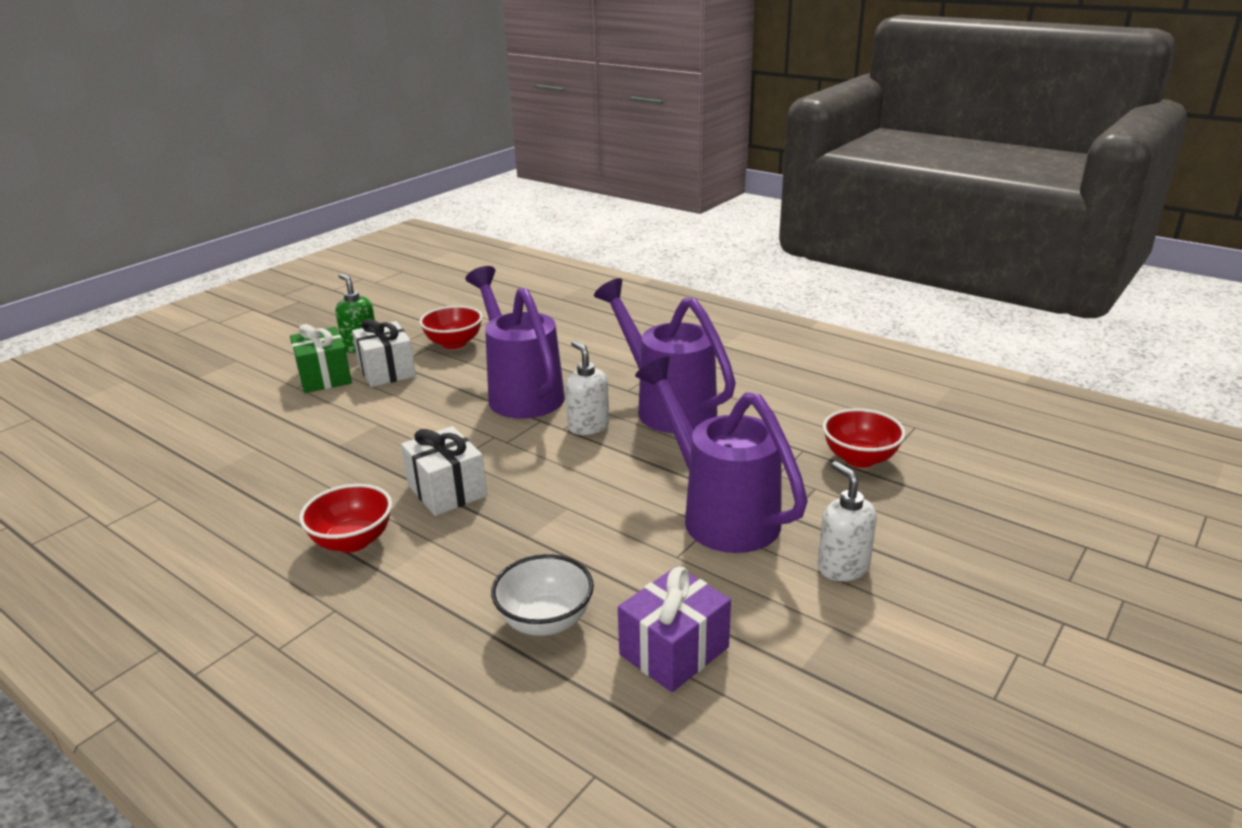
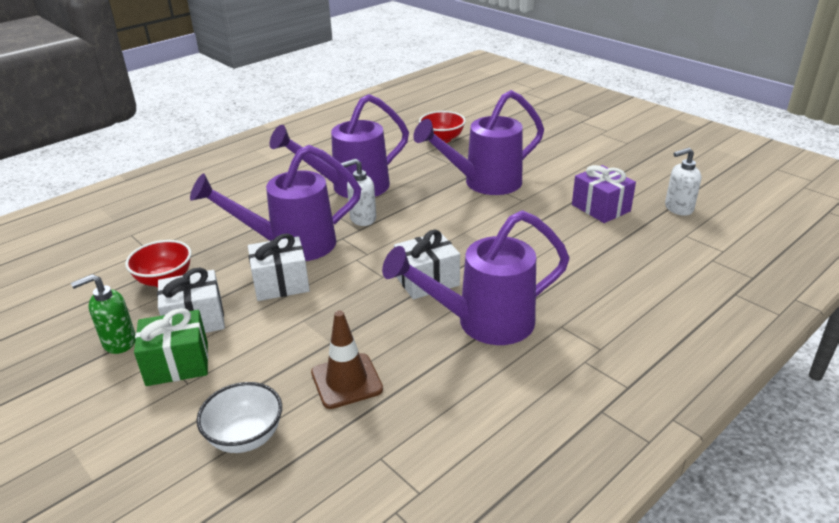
camera: 80 degrees left, 5 degrees up
(274, 463) = (346, 381): none -> brown traffic cone
(352, 541) = (482, 323): red bowl -> purple watering can
(445, 400) = (281, 284): none -> white gift
(545, 621) = (576, 244): white bowl -> white bowl (245, 437)
(842, 567) = (539, 158): white soap dispenser -> white soap dispenser (678, 208)

